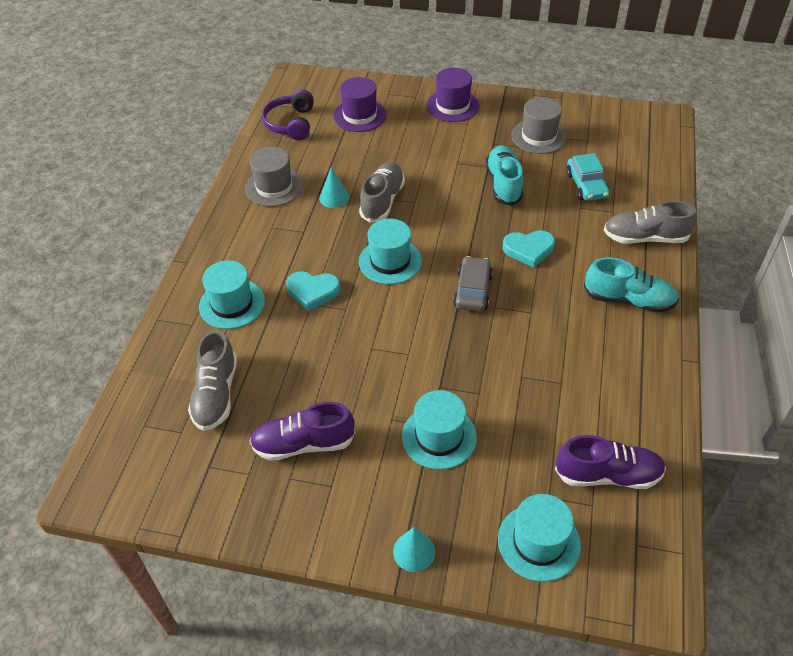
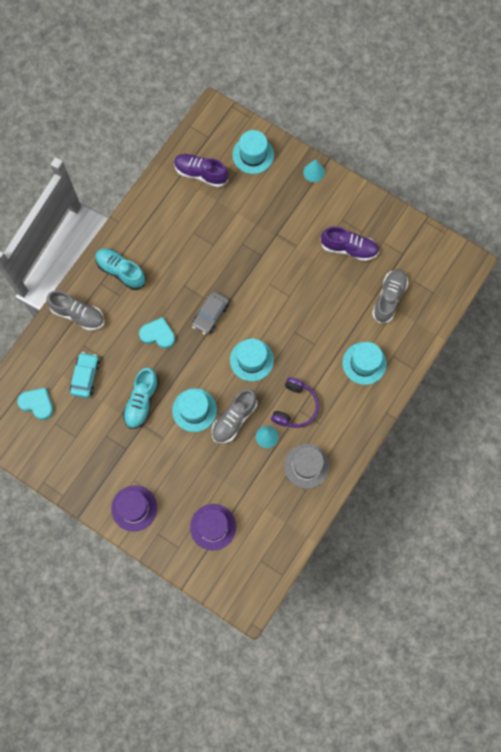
camera: 160 degrees left, 25 degrees up
(291, 123) = (271, 539): purple headphones -> purple headphones (295, 407)
(313, 291) = (310, 353): turquoise heart -> turquoise heart (37, 403)
(439, 437) = (275, 225): turquoise hat -> turquoise hat (194, 410)
(539, 136) = (88, 442): grey hat -> none

